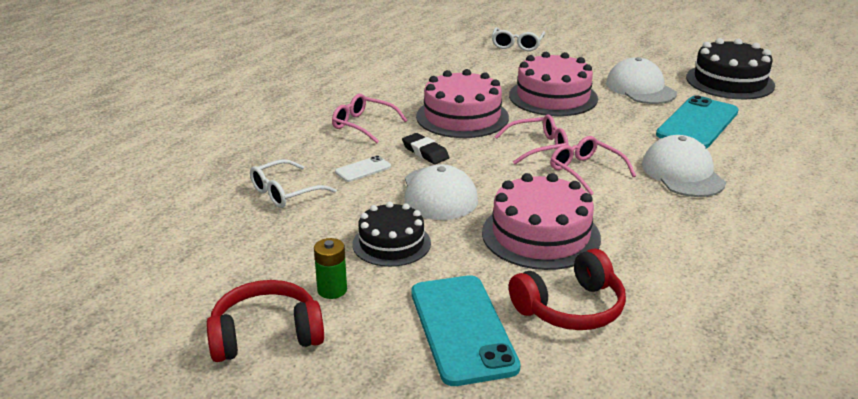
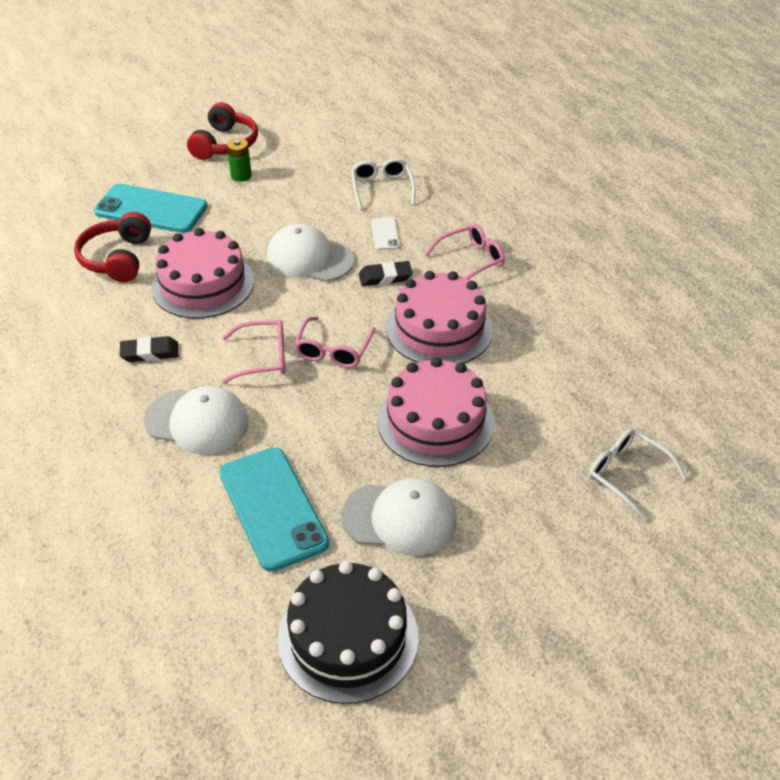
camera: 120 degrees right, 15 degrees up
(391, 243) = (266, 213): black cake -> none
(656, 224) = (150, 353): none -> black eraser

